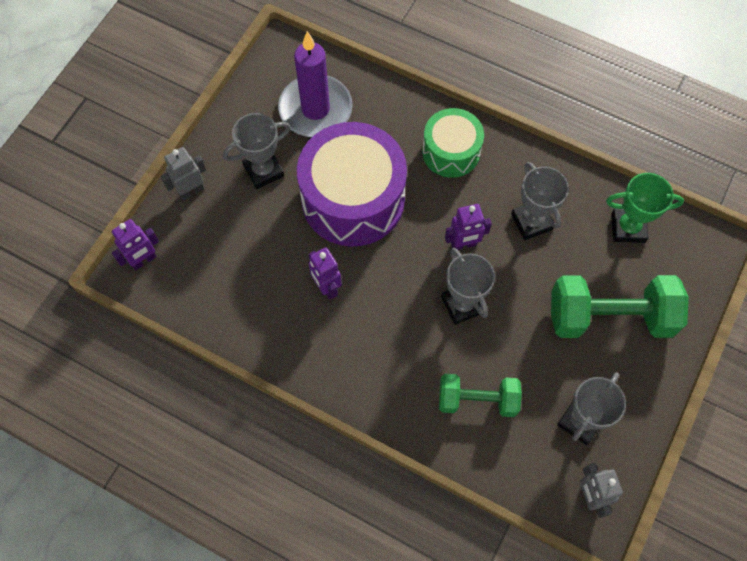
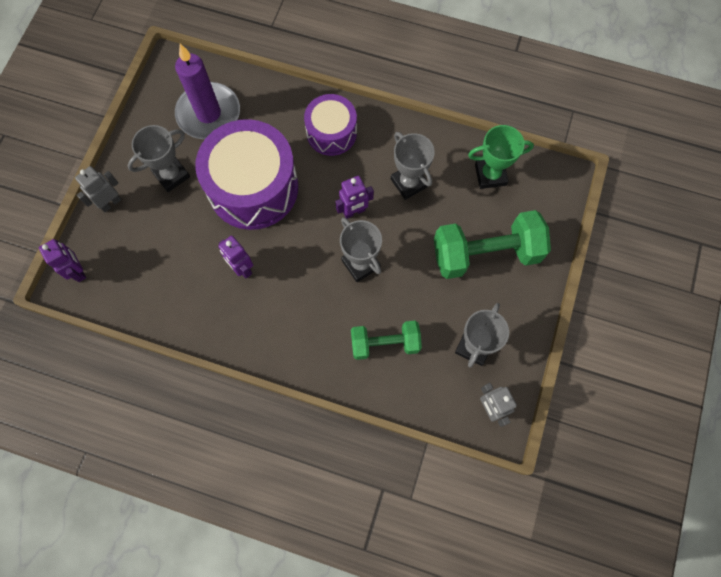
camera: 10 degrees left, 5 degrees up
(144, 260) = (78, 271): purple robot -> purple robot turned 75 degrees counterclockwise
(451, 152) = (331, 133): green drum -> purple drum

